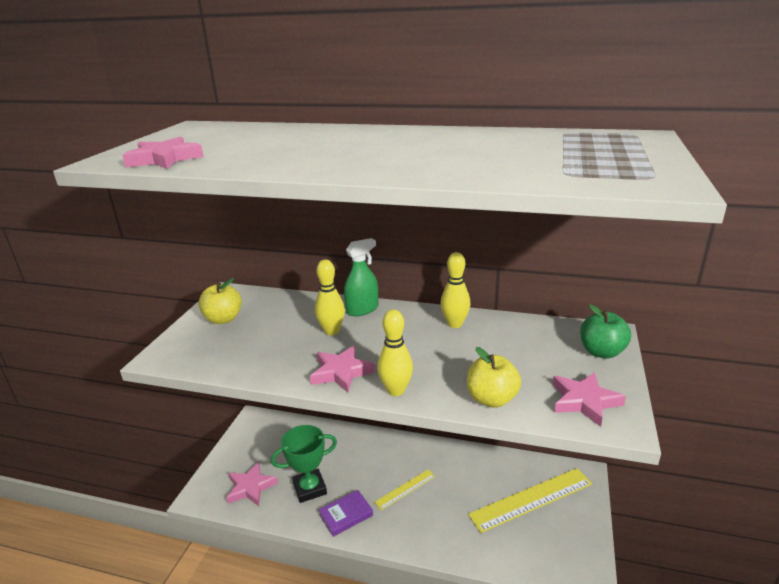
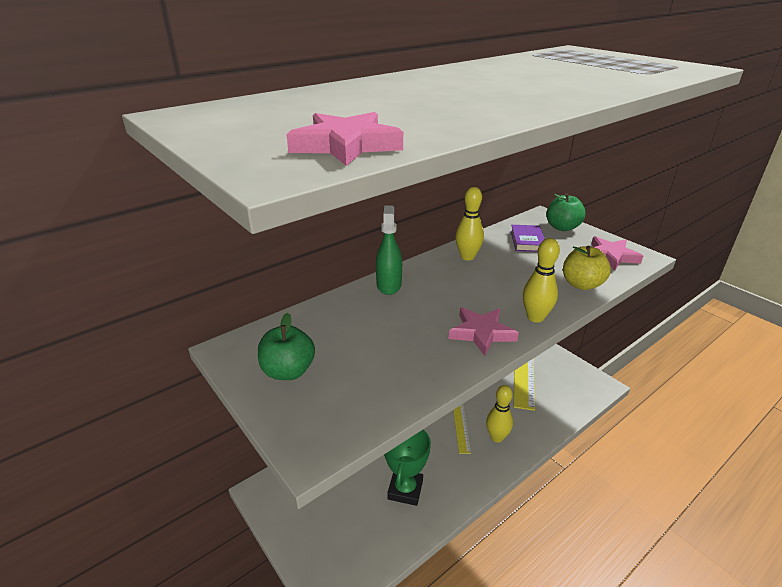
camera: 55 degrees left, 5 degrees up
(223, 319) = (288, 371): yellow apple -> green apple
(251, 487) = (361, 538): pink star -> none
(331, 331) = (406, 313): yellow bowling pin -> yellow bowling pin (497, 437)
(346, 515) = (458, 479): purple book -> purple book (527, 241)

